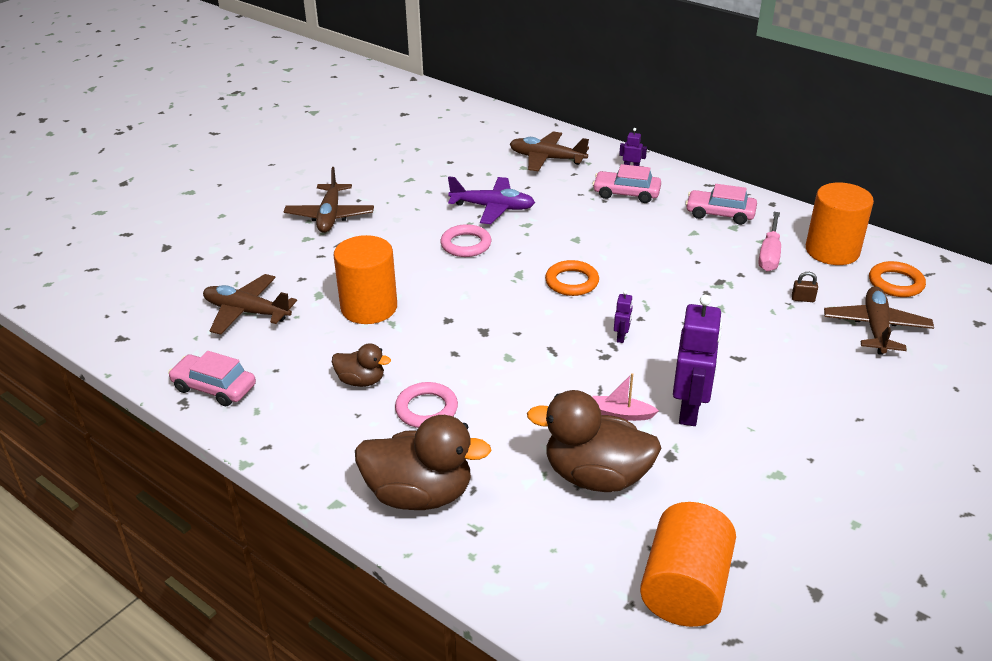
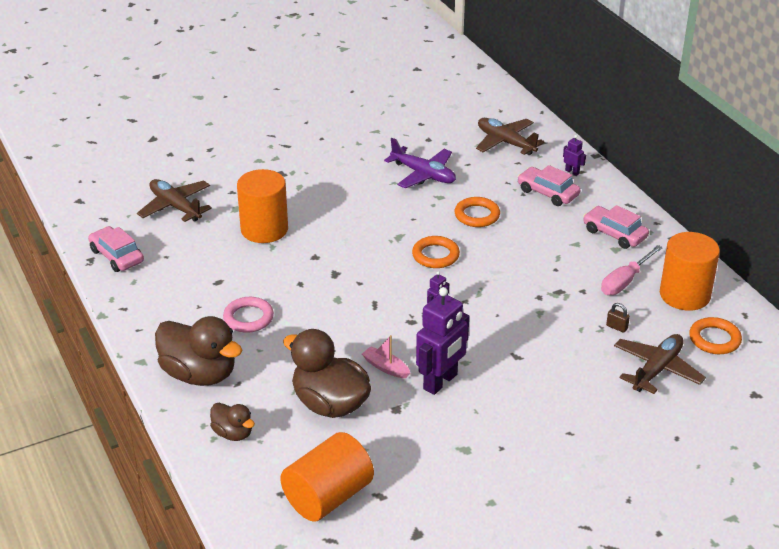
camera: 25 degrees right, 0 degrees up
(330, 216) = (289, 146): brown plane -> none
(361, 381) = (218, 283): brown duck -> brown duck (233, 433)
(466, 244) = (376, 200): pink ring -> none
(578, 232) = (477, 215): none -> orange ring

